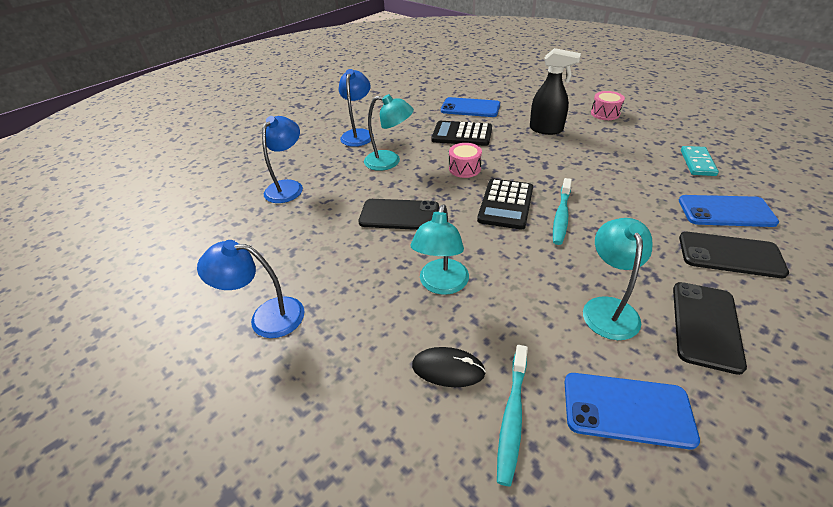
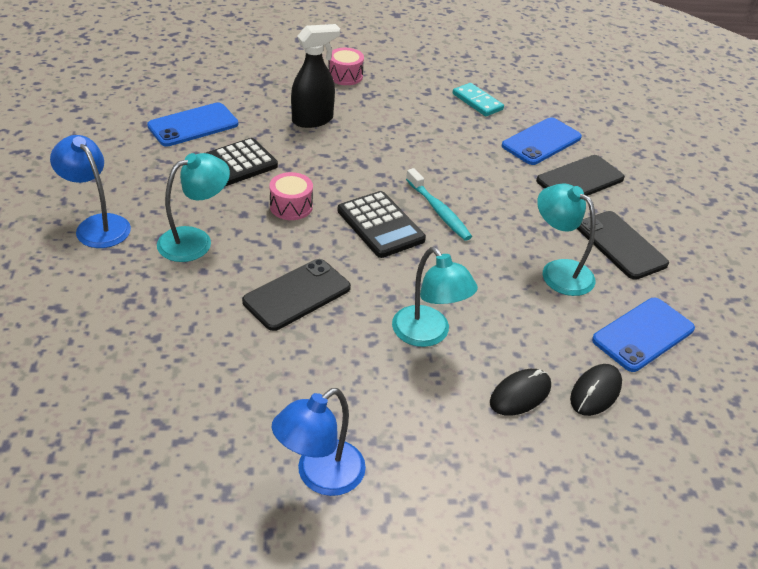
camera: 55 degrees left, 0 degrees up
(288, 187) = (112, 341): blue lamp -> none
(512, 417) = (595, 392): turquoise toothbrush -> black mouse

